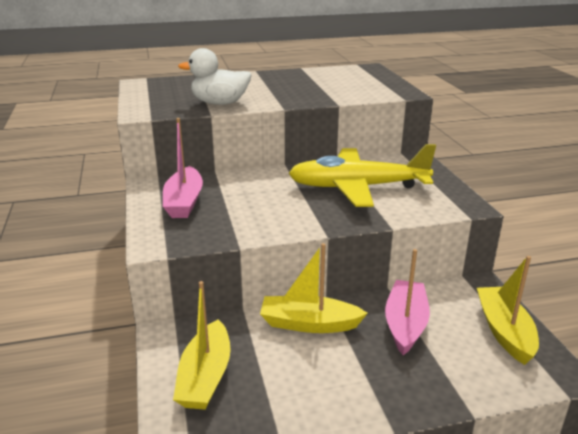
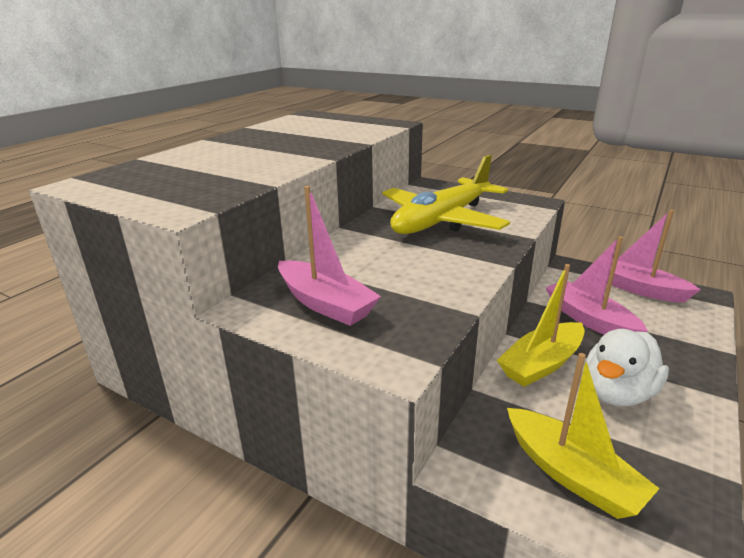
camera: 45 degrees left, 0 degrees up
(220, 103) = (253, 173): white duck -> white duck (617, 393)
(504, 331) = (637, 288): yellow boat -> pink boat

